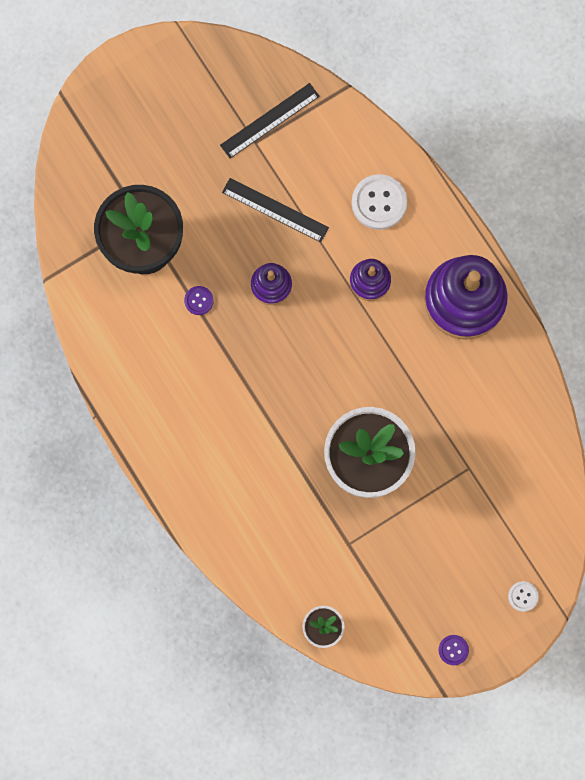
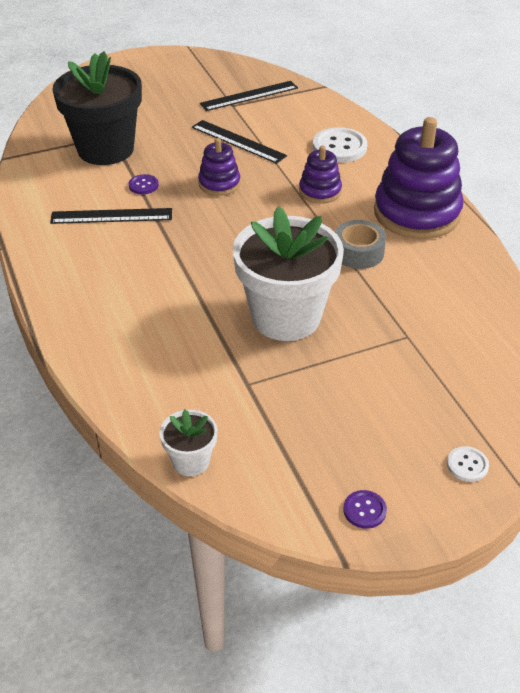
camera: 10 degrees right, 35 degrees down
(181, 353) = (111, 216): none -> black ruler
(417, 367) = (358, 252): none -> grey tape

